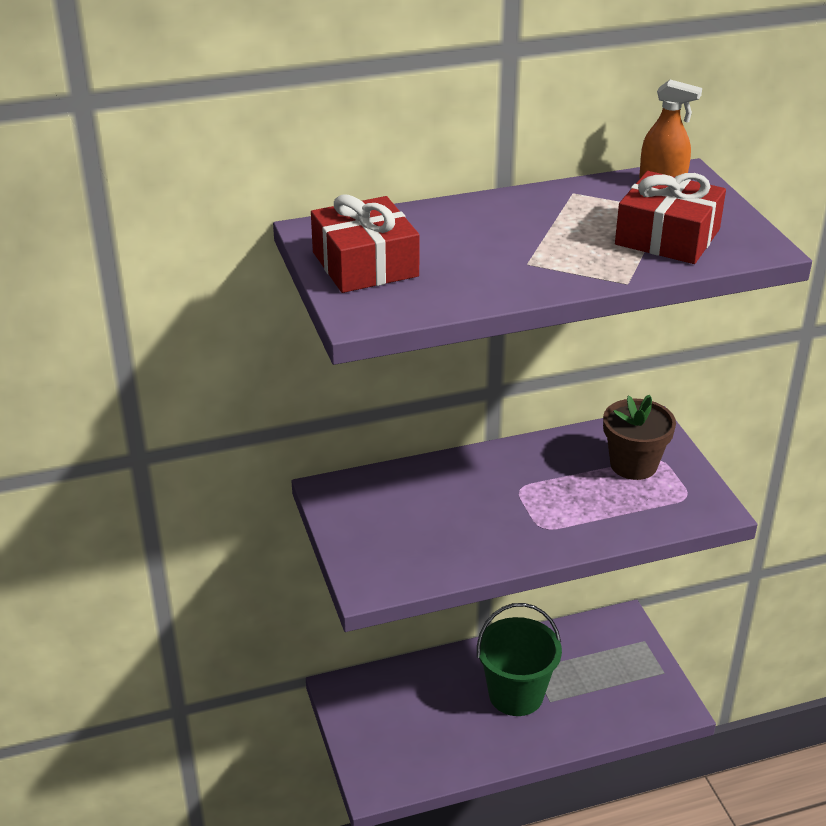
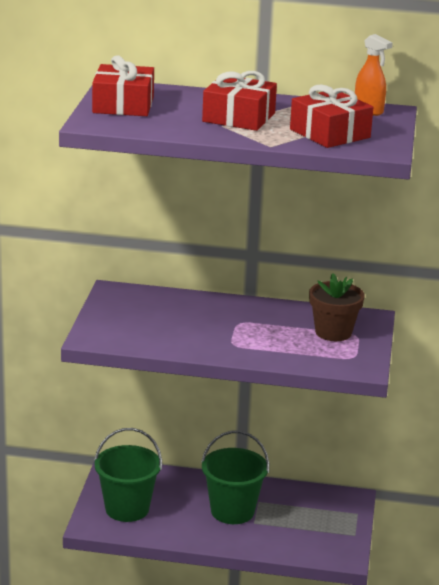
camera: 25 degrees right, 10 degrees down
(398, 742) = (127, 509): none -> green bucket
(532, 242) = (239, 117): none -> red gift

